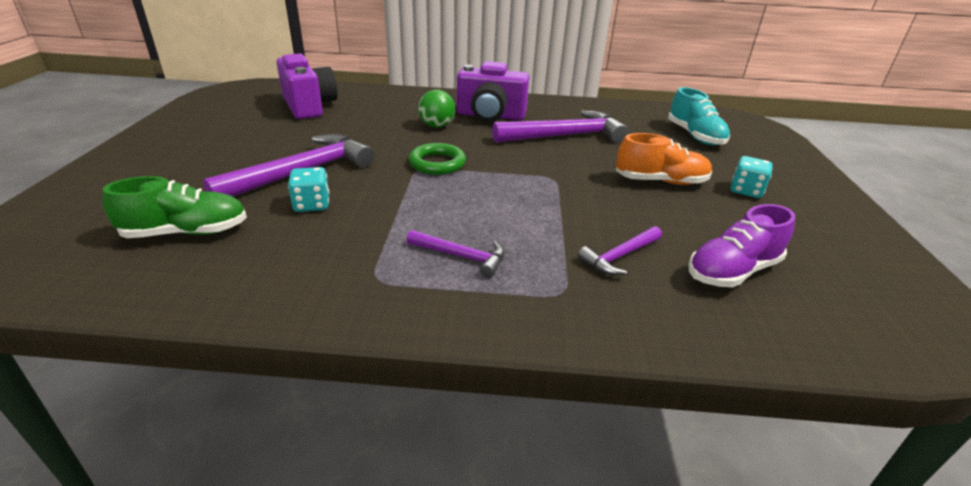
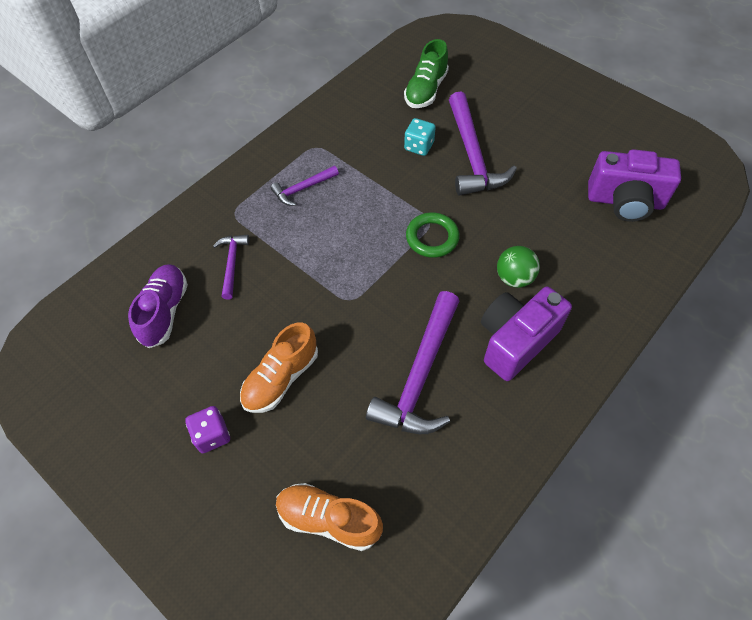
camera: 130 degrees right, 25 degrees up
(695, 136) = (329, 519): turquoise shoe -> orange shoe
(746, 190) = (212, 435): turquoise dice -> purple dice

